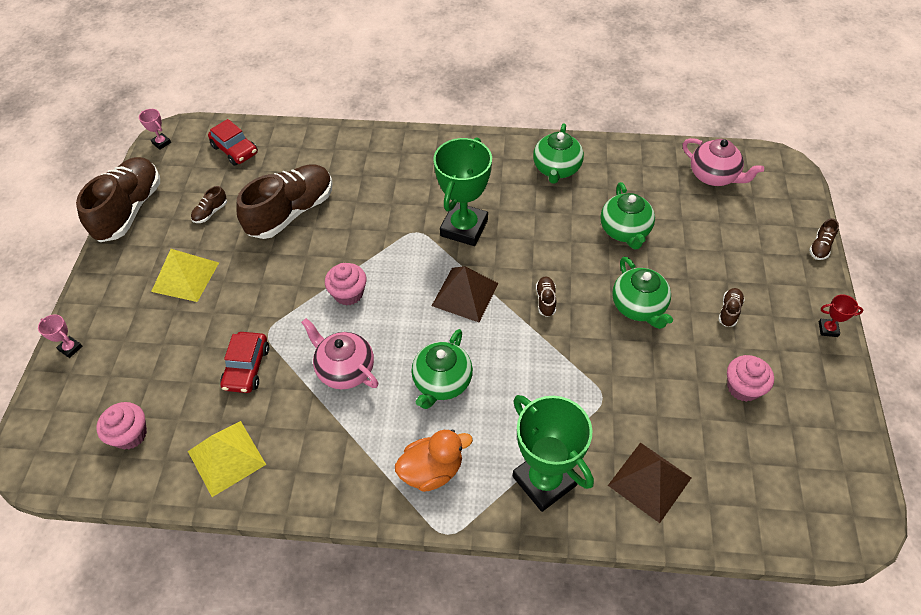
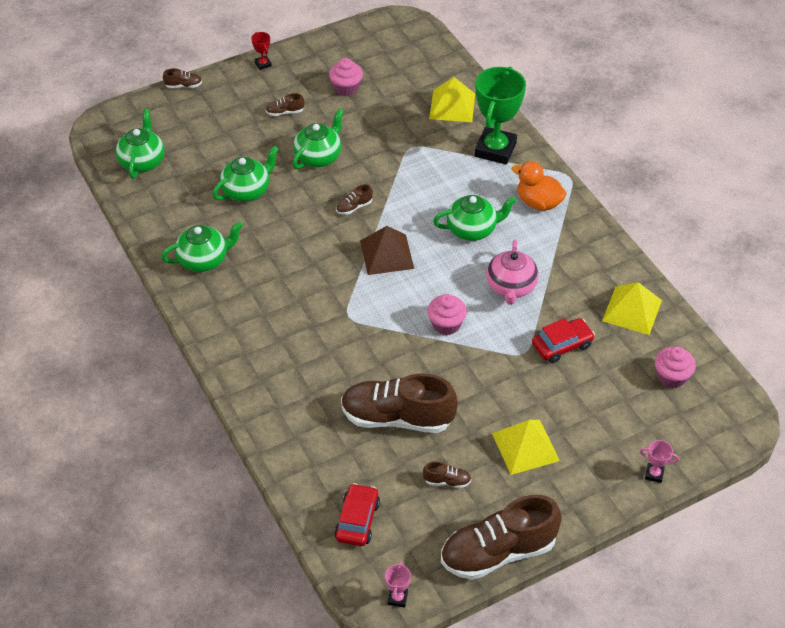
camera: 125 degrees left, 5 degrees down
(70, 348) = (654, 474): pink trophy -> pink trophy turned 75 degrees counterclockwise
(464, 228) = (320, 288): green trophy -> none
(649, 481) = (452, 106): brown pyramid -> yellow pyramid
(714, 176) = (143, 161): pink teapot -> green teapot

